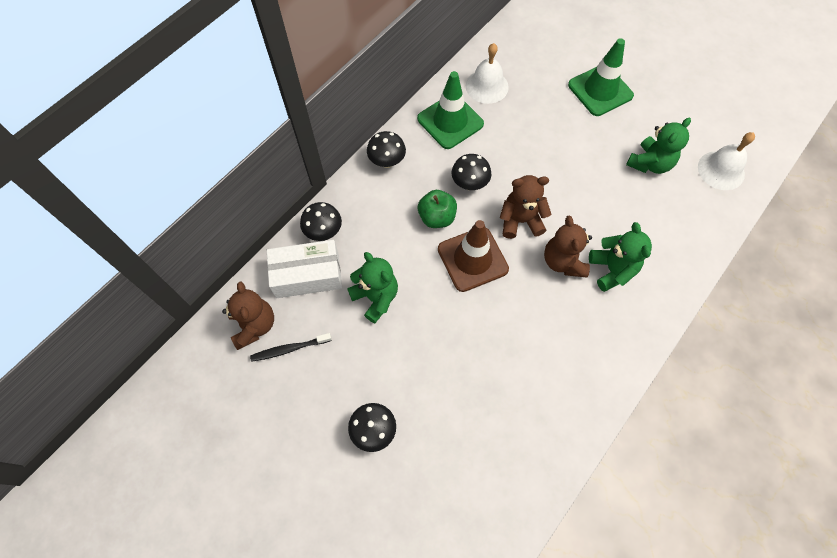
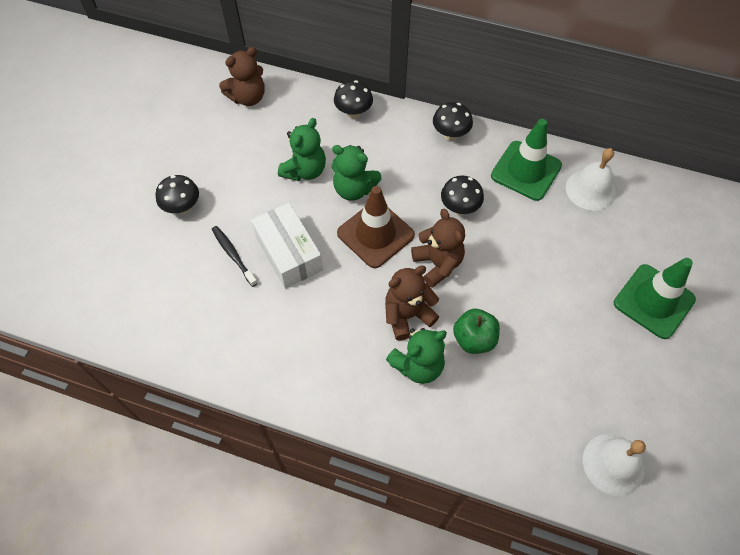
camera: 70 degrees right, 5 degrees down
(289, 349) = (235, 127): black toothbrush -> black toothbrush (233, 255)
(307, 275) = (307, 116): white box -> white box (289, 253)
(437, 217) = (408, 192): green apple -> green apple (474, 339)
(649, 163) = (578, 377): green teddy bear -> green teddy bear (354, 189)

